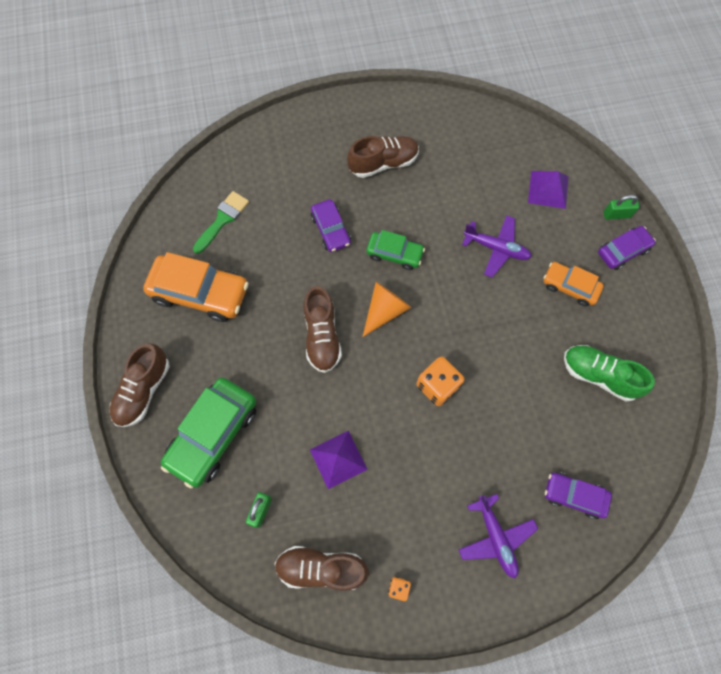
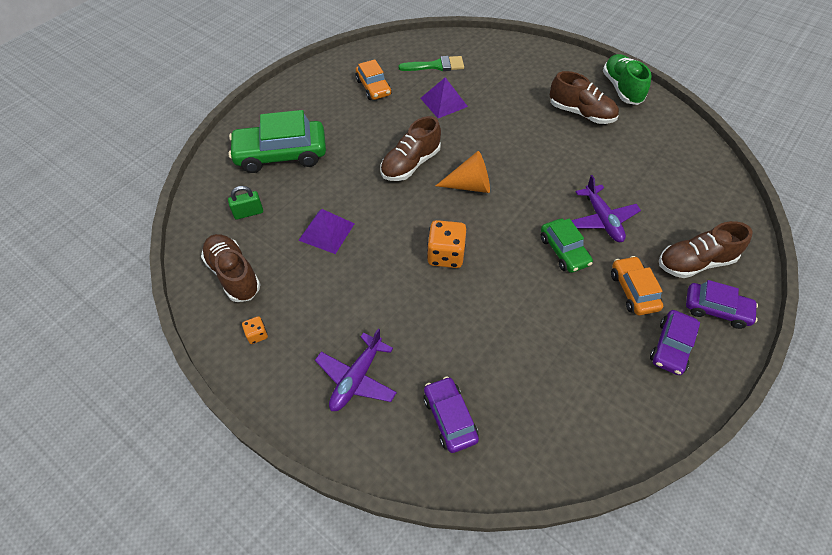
camera: 50 degrees right, 15 degrees down
(143, 390) = (279, 104): brown shoe -> brown shoe (695, 262)
(200, 293) = (373, 87): orange car -> orange car, size x0.58
(331, 230) = (495, 119): purple car -> purple car (671, 347)
(394, 254) = (520, 163): green car -> green car (564, 251)
(548, 189) = (697, 220): purple pyramid -> purple pyramid (444, 102)
(599, 375) = (580, 366): green shoe -> green shoe (621, 88)
(616, 215) = (742, 283): green padlock -> none

